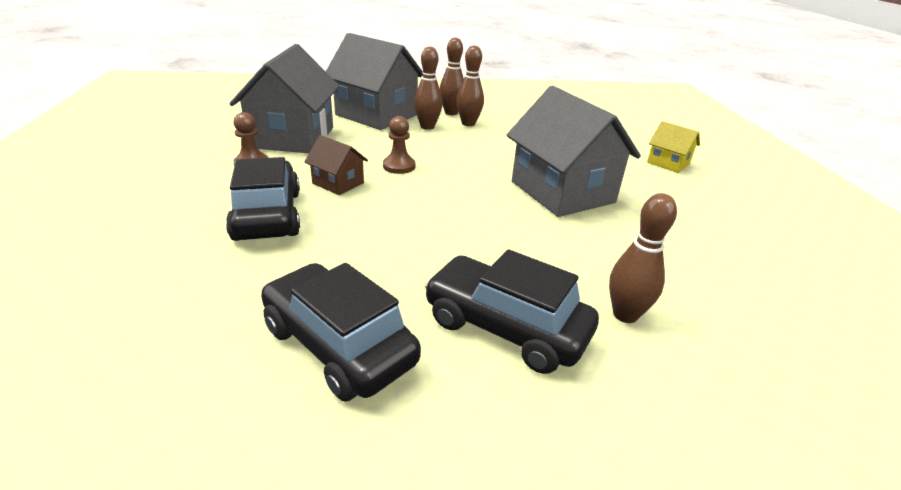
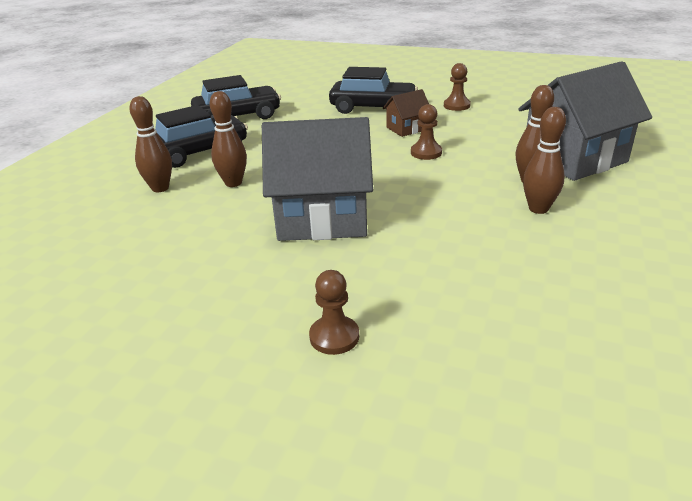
camera: 120 degrees right, 0 degrees up
(293, 137) = (510, 119): grey house -> none
(451, 113) = (584, 205): brown bowling pin -> brown bowling pin (233, 183)
(668, 163) = (334, 337): yellow house -> brown pawn

